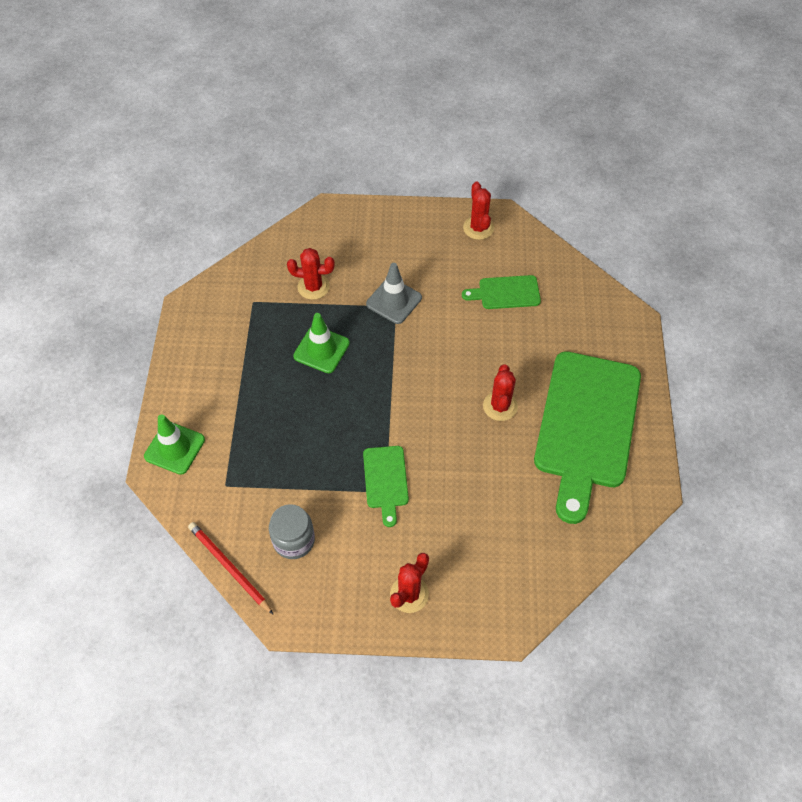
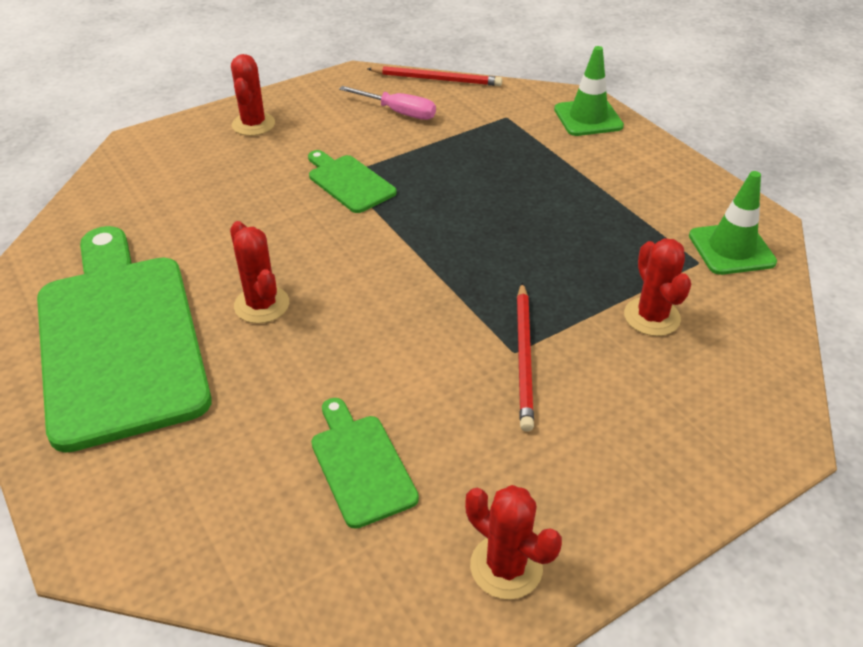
camera: 145 degrees right, 15 degrees down
(294, 540) = (398, 112): grey jar -> pink screwdriver
(313, 287) = (652, 317): red cactus -> red cactus turned 75 degrees counterclockwise
(321, 349) = (551, 255): green traffic cone -> green traffic cone (731, 249)
(394, 301) = (524, 357): grey traffic cone -> red pencil
(506, 293) = (360, 465): green cutting board -> green cutting board turned 75 degrees counterclockwise

